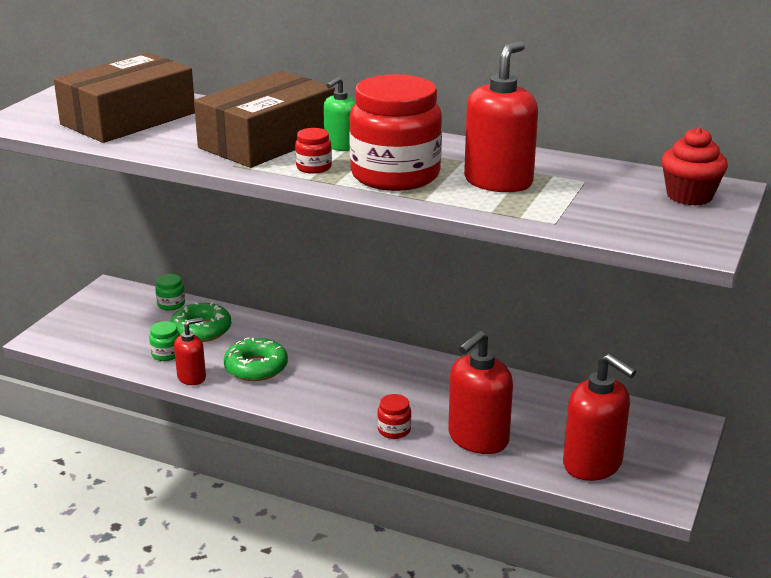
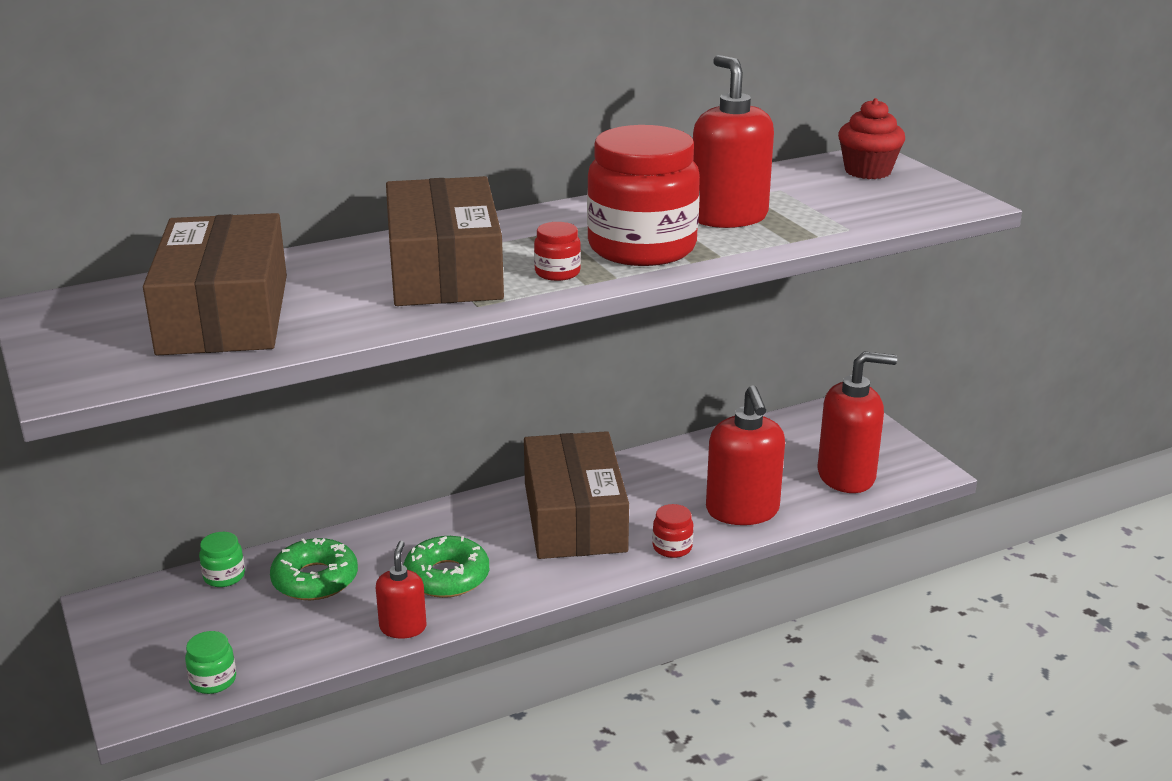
camera: 50 degrees left, 0 degrees up
(166, 354) = (327, 625): green jar -> green jar (213, 680)
(341, 146) = (524, 244): green soap dispenser -> none
(377, 379) = (574, 517): none -> brown box

